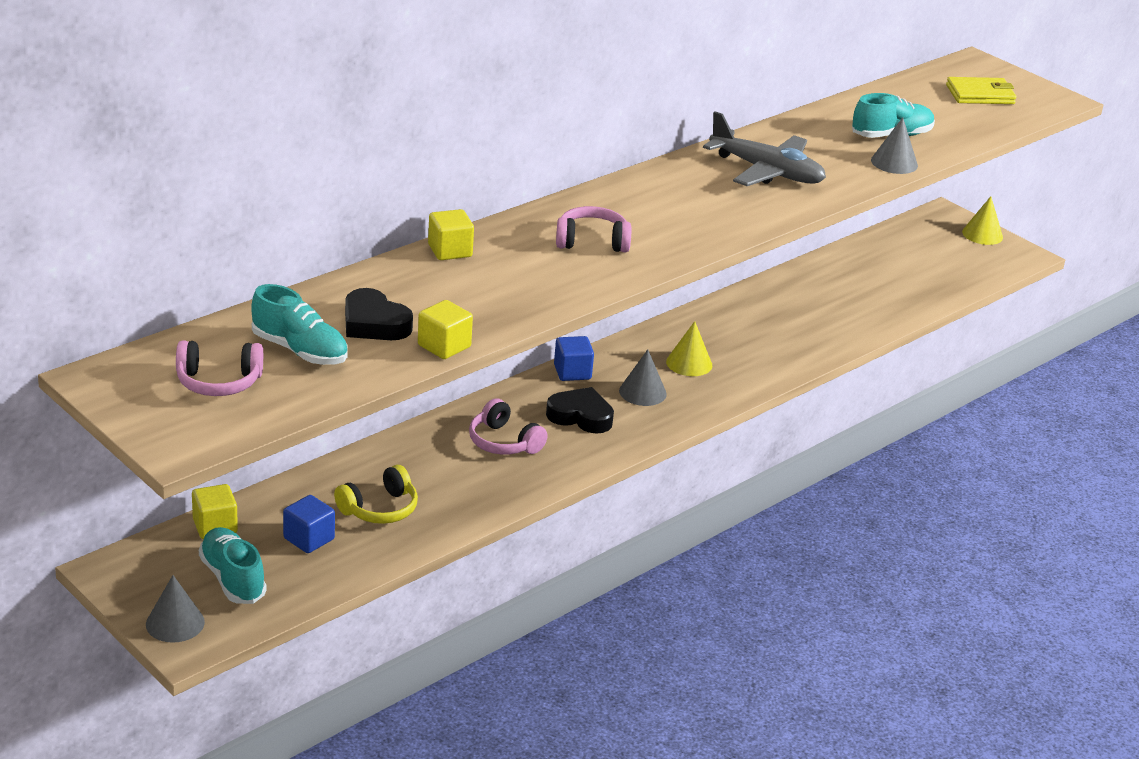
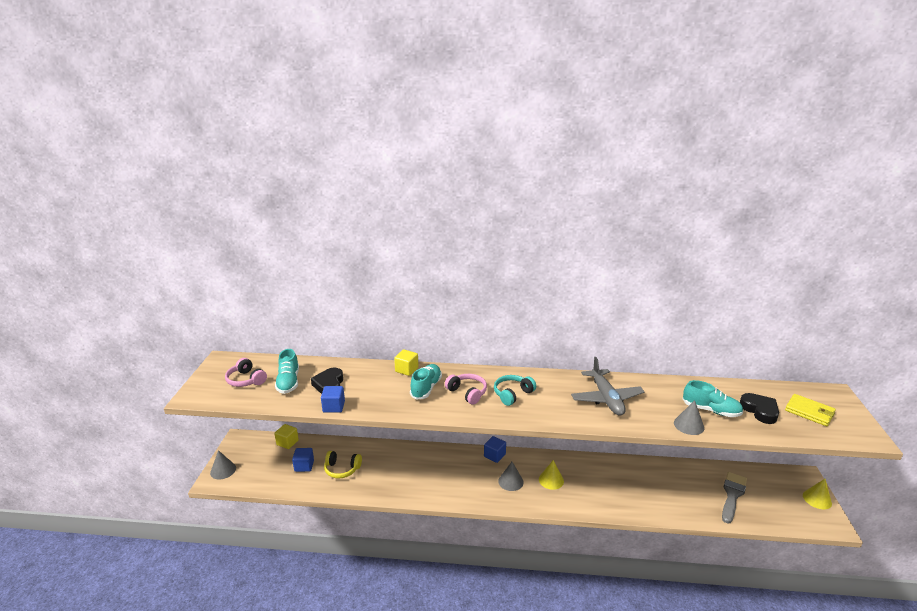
camera: 50 degrees right, 5 degrees down
(232, 579) = (261, 465): turquoise shoe -> turquoise shoe (426, 388)
(444, 346) = (334, 407): yellow cube -> blue cube
(503, 442) = (423, 470): pink headphones -> none
(580, 416) = (469, 477): black heart -> black heart (759, 411)
(651, 217) = (512, 394): none -> turquoise headphones
(902, 273) = (732, 495): none -> grey brush

